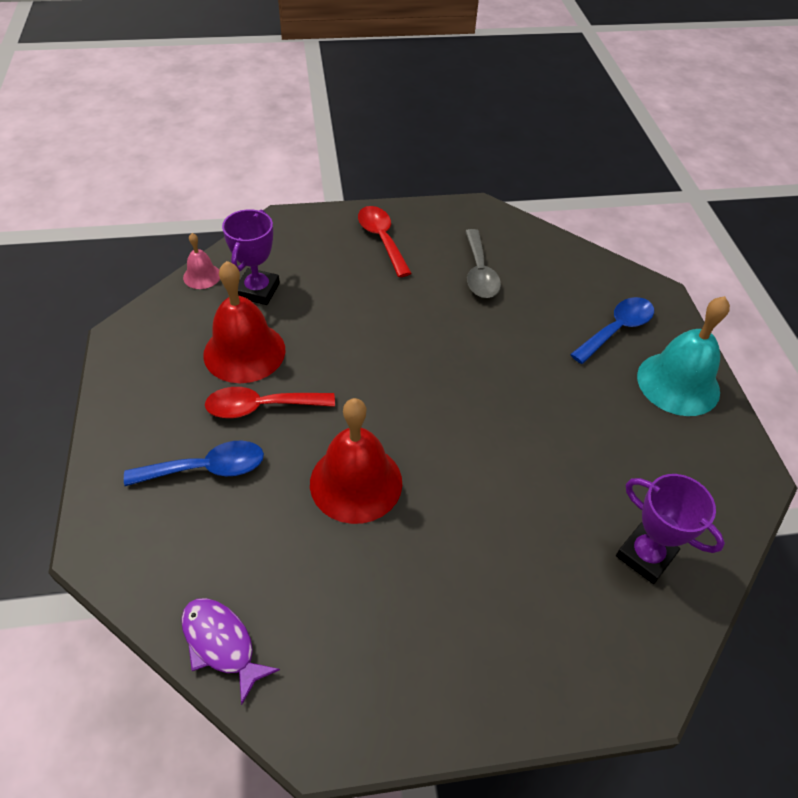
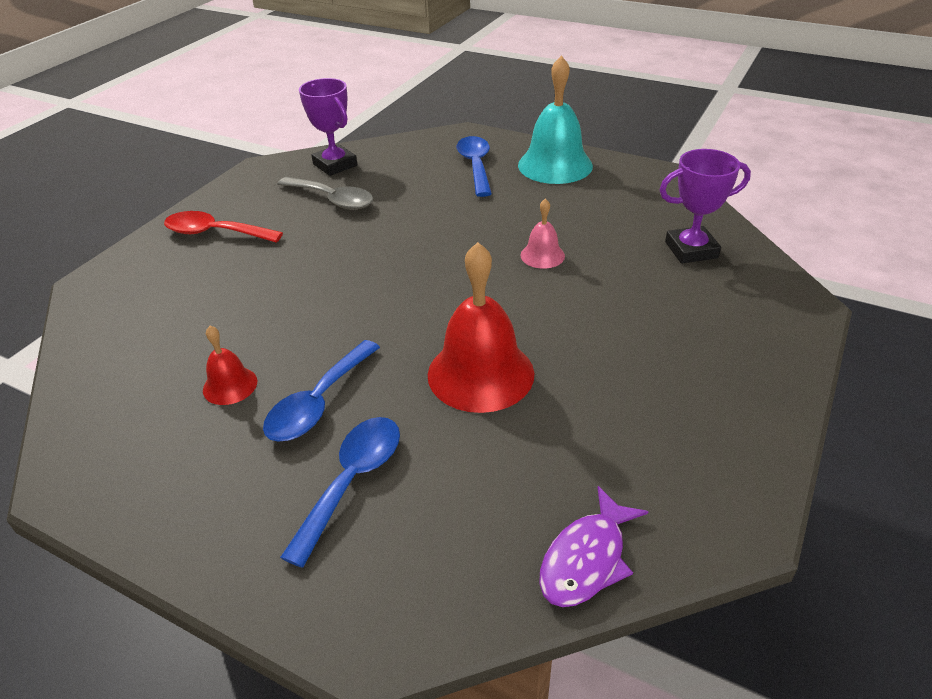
camera: 50 degrees left, 10 degrees down
(202, 276) = (76, 375): pink bell -> pink bell (542, 255)
(221, 644) = (587, 559): purple fish -> purple fish turned 45 degrees counterclockwise
(244, 352) = (230, 385): red bell -> red bell, size x0.50
(258, 290) = (160, 341): purple trophy -> purple trophy (335, 165)
(261, 407) = (318, 403): red spoon -> blue spoon

